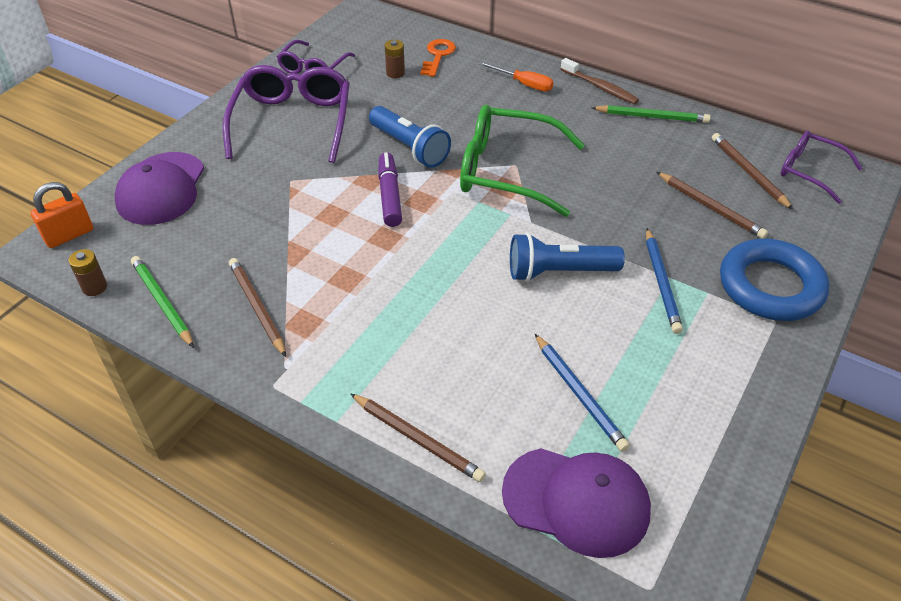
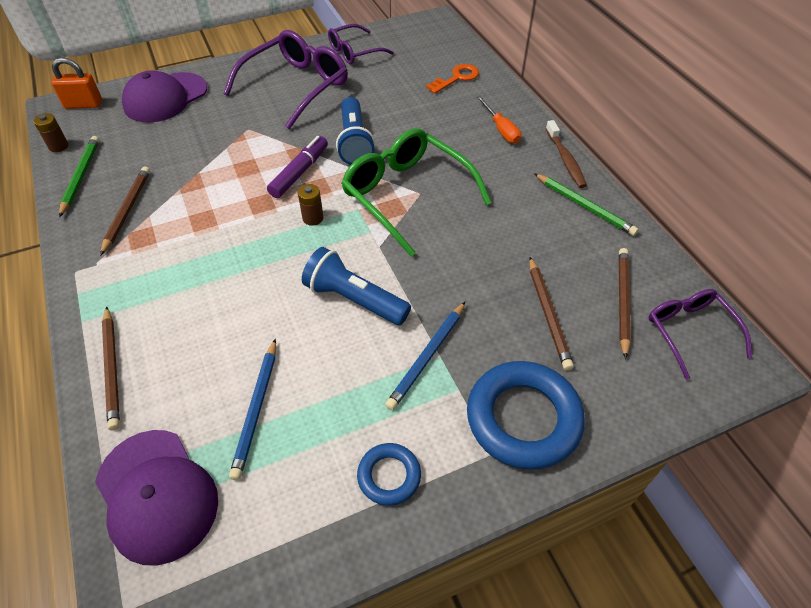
camera: 35 degrees right, 5 degrees up
(395, 73) = (409, 79): brown battery -> brown battery (313, 218)
(727, 377) = (389, 476): none -> blue ring

